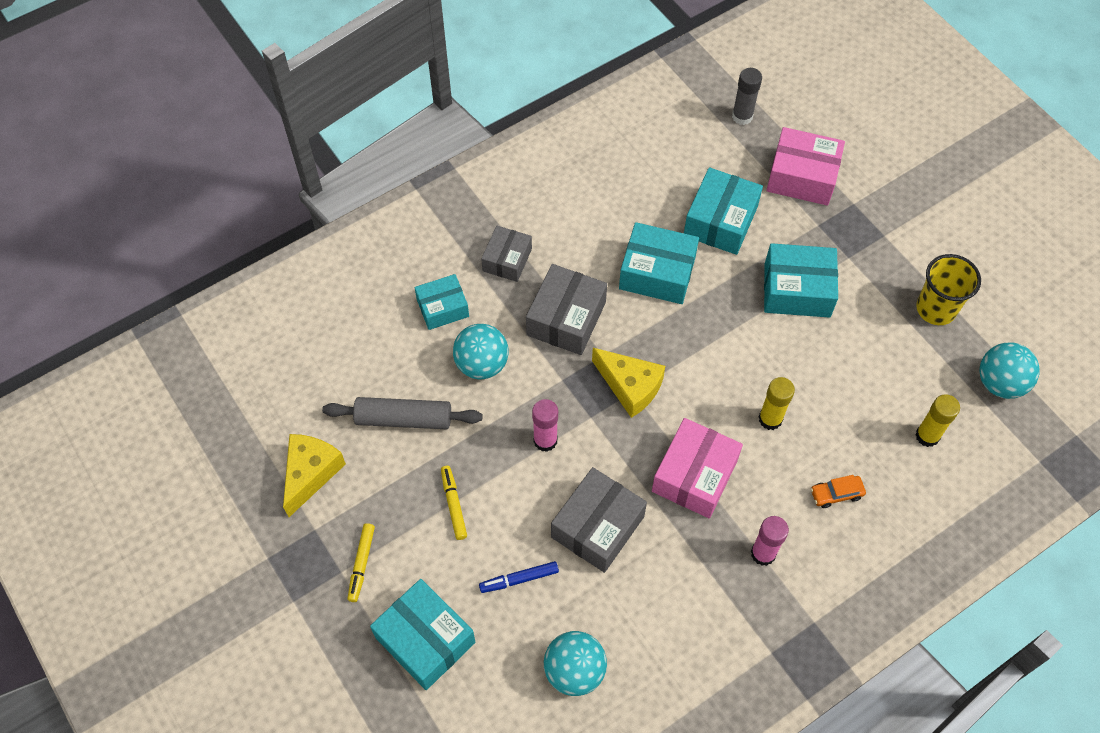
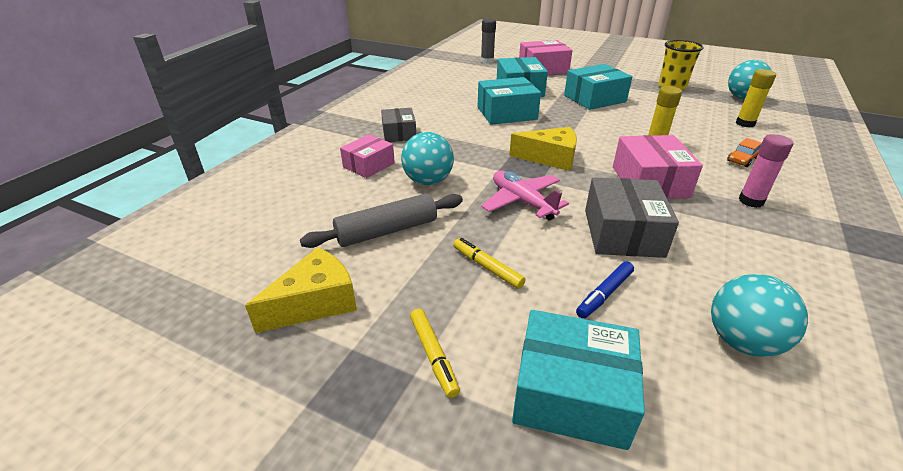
camera: 30 degrees left, 25 degrees down
(311, 473) = (315, 303): yellow cheese -> yellow cheese turned 60 degrees clockwise
(442, 308) = (369, 165): turquoise box -> pink box
(545, 440) = (522, 202): pink glue stick -> pink plane
(566, 318) = (469, 144): grey box -> none

